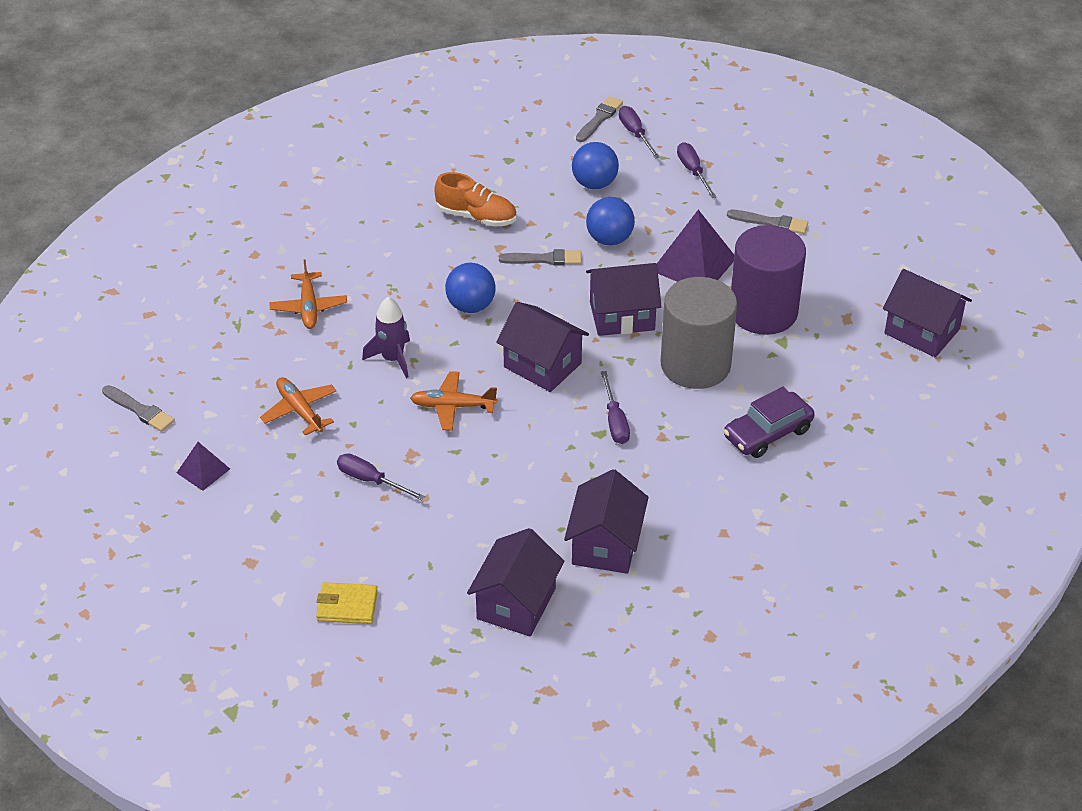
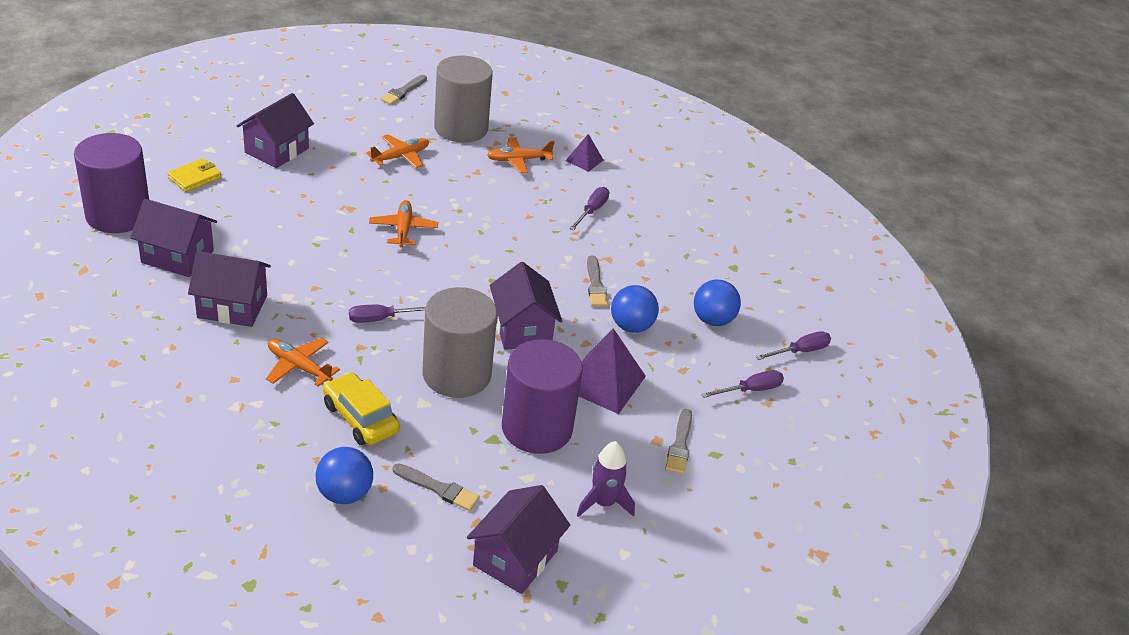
camera: 80 degrees right, 5 degrees down
(203, 470) = (340, 117): purple pyramid -> purple pyramid (584, 160)
(234, 356) = (461, 128): none -> grey cylinder
(347, 606) = (195, 178): yellow wallet -> yellow wallet turned 45 degrees clockwise
(371, 480) = (322, 189): purple screwdriver -> purple screwdriver (592, 211)
(392, 359) = (459, 200): purple rocket -> purple rocket (603, 503)
(432, 673) = (118, 215): none -> purple cylinder
(471, 306) = (527, 241): blue ball -> blue ball (344, 494)
(476, 216) = (647, 247): orange shoe -> none
(542, 365) = (454, 279): purple house -> purple house (277, 150)
(599, 119) = (816, 327): grey brush -> grey brush (438, 488)
(698, 483) = (299, 367): none -> orange plane
(767, 433) = (360, 418): purple car -> yellow car

